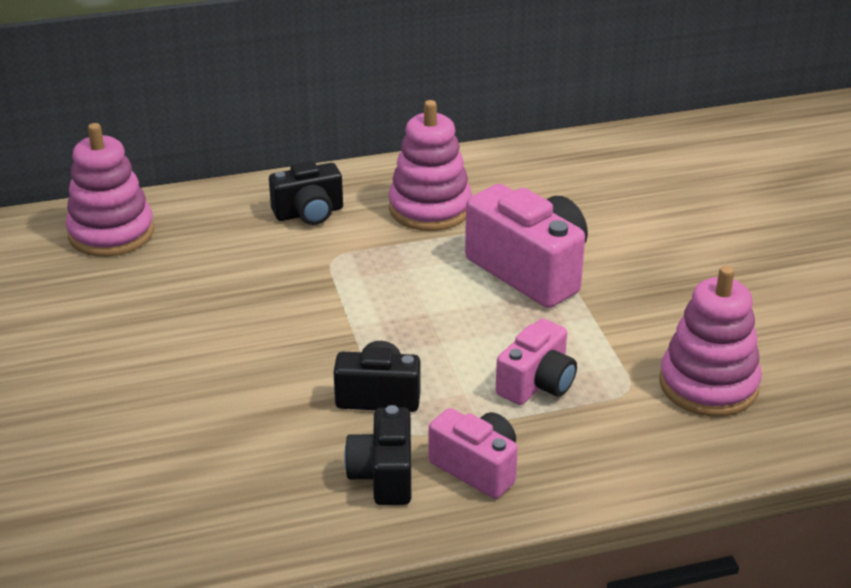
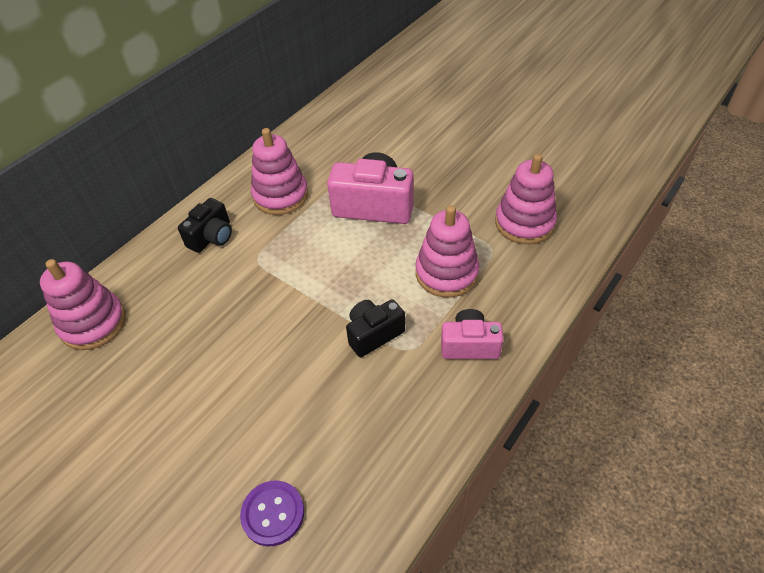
camera: 35 degrees left, 15 degrees up
(98, 488) = (273, 513): none -> purple button
(383, 475) = (428, 384): black camera -> none
(537, 384) = (446, 273): pink camera -> pink stacking toy

